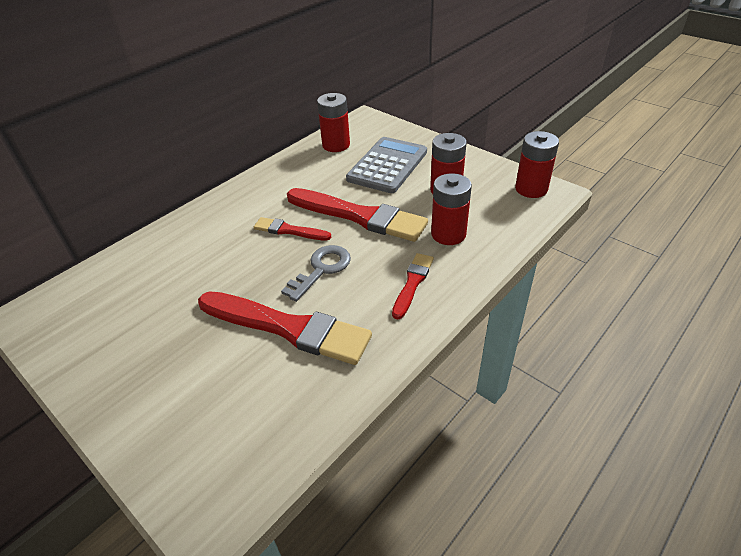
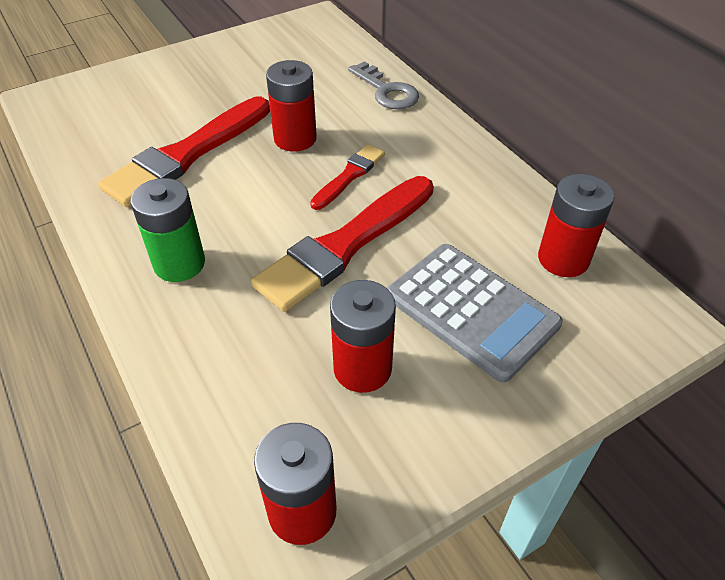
camera: 105 degrees right, 5 degrees up
(321, 269) = (258, 191): grey key -> grey key (386, 91)
(412, 283) = (179, 263): red brush -> green battery
(448, 234) = (248, 331): red battery -> red battery (295, 139)

